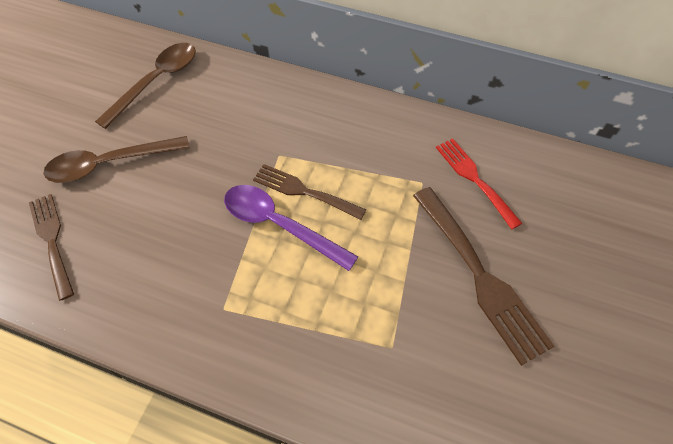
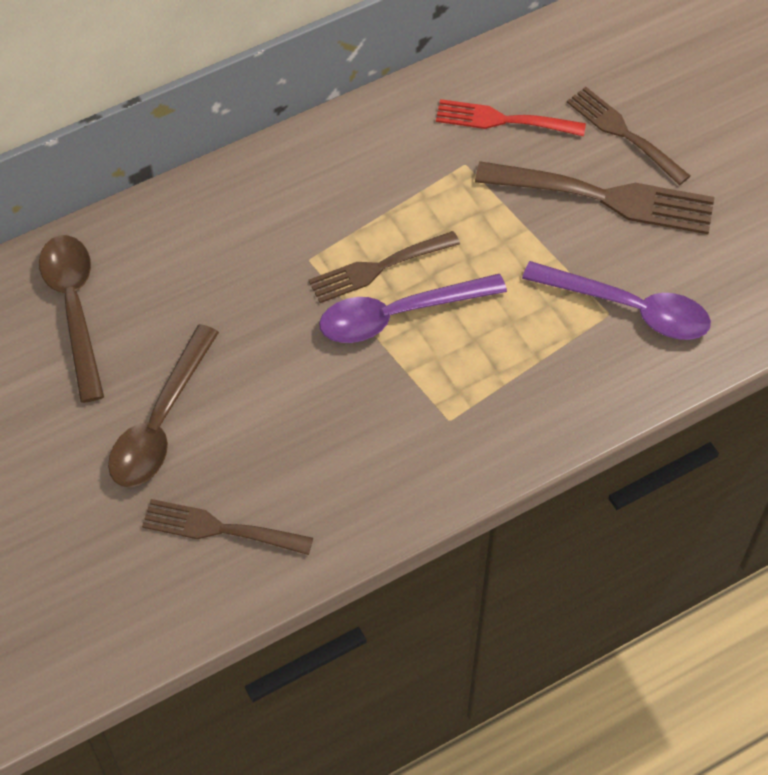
camera: 50 degrees left, 0 degrees up
(408, 357) = (628, 308): none -> purple spoon
(540, 250) = (623, 133): none -> brown fork

